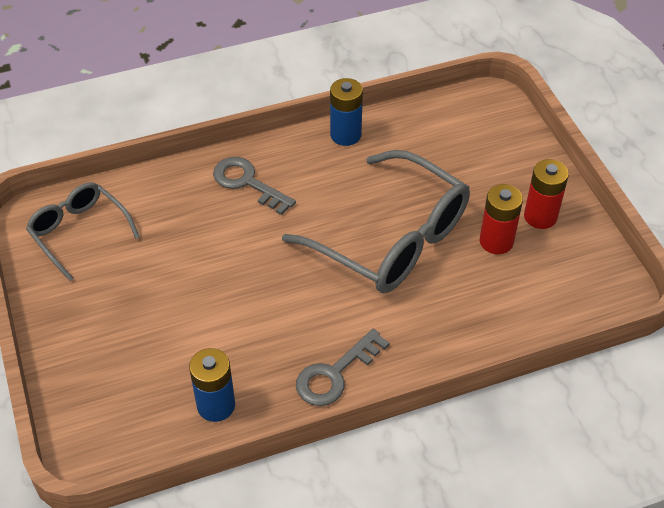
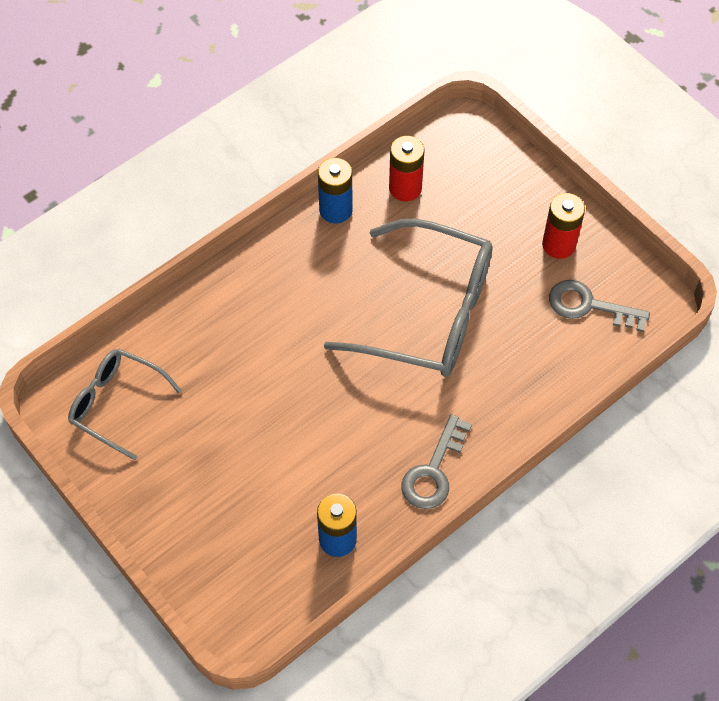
camera: 20 degrees left, 10 degrees up
(247, 183) = (261, 295): grey key -> grey key (589, 306)
(496, 241) = (528, 285): red battery -> red battery (405, 188)

